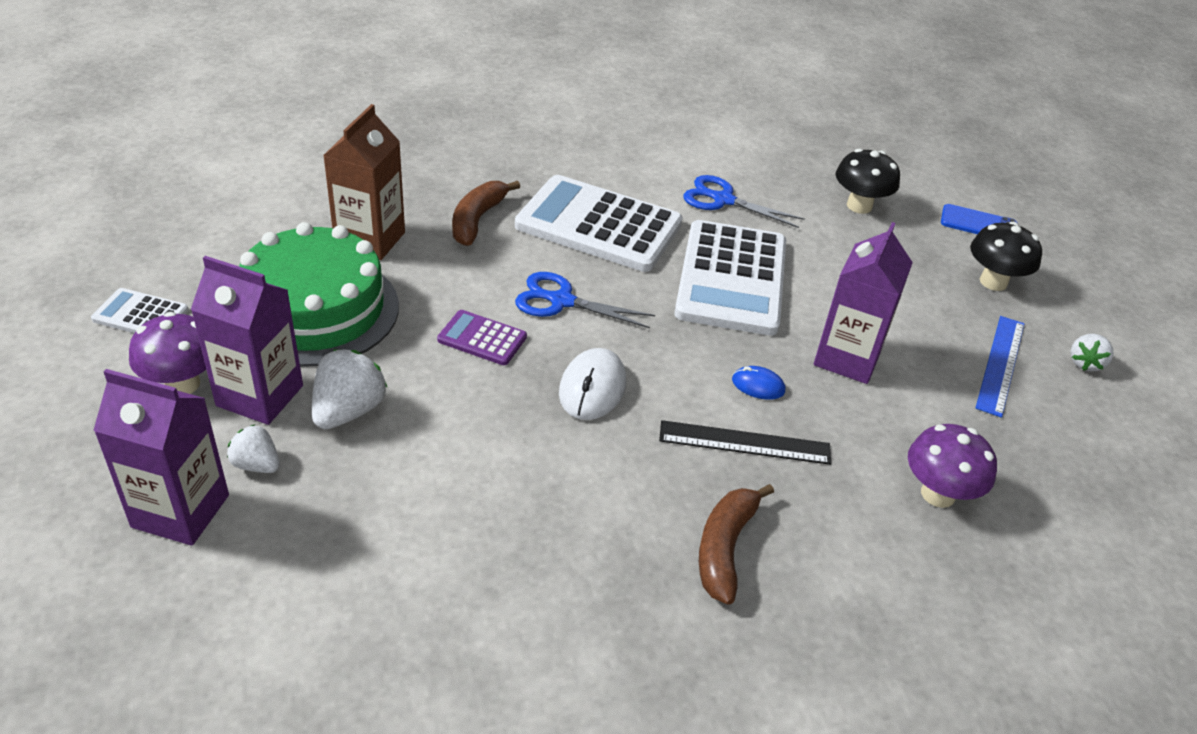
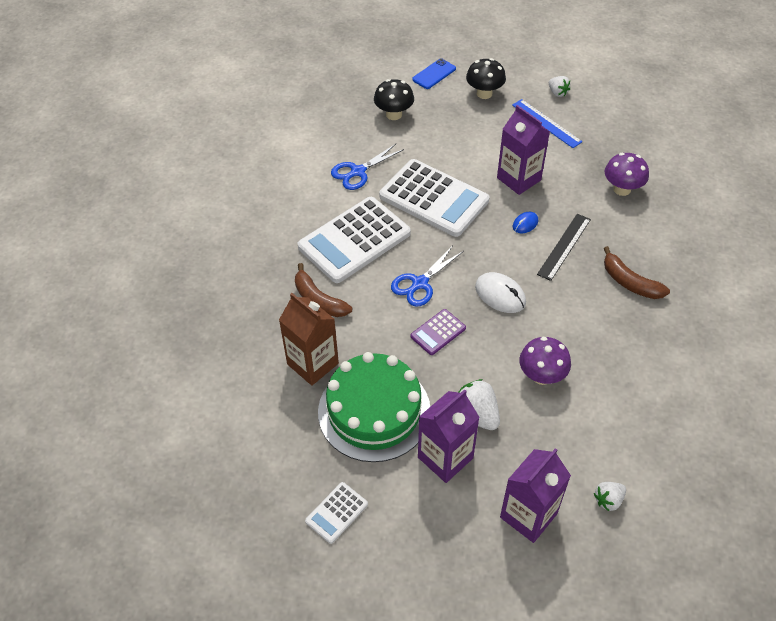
camera: 60 degrees left, 10 degrees up
(182, 384) = (418, 498): purple mushroom -> purple mushroom (541, 376)
(257, 465) = (504, 470): white strawberry -> white strawberry (608, 500)

